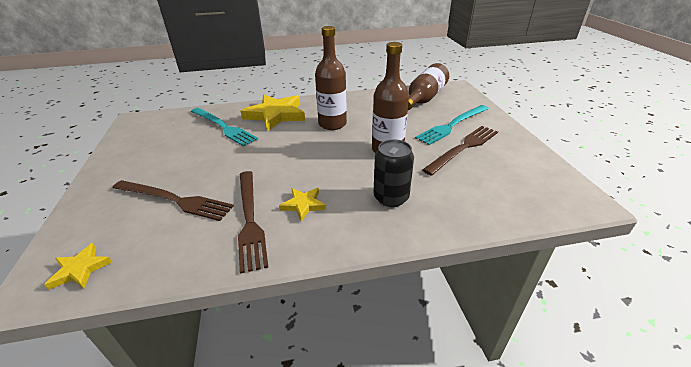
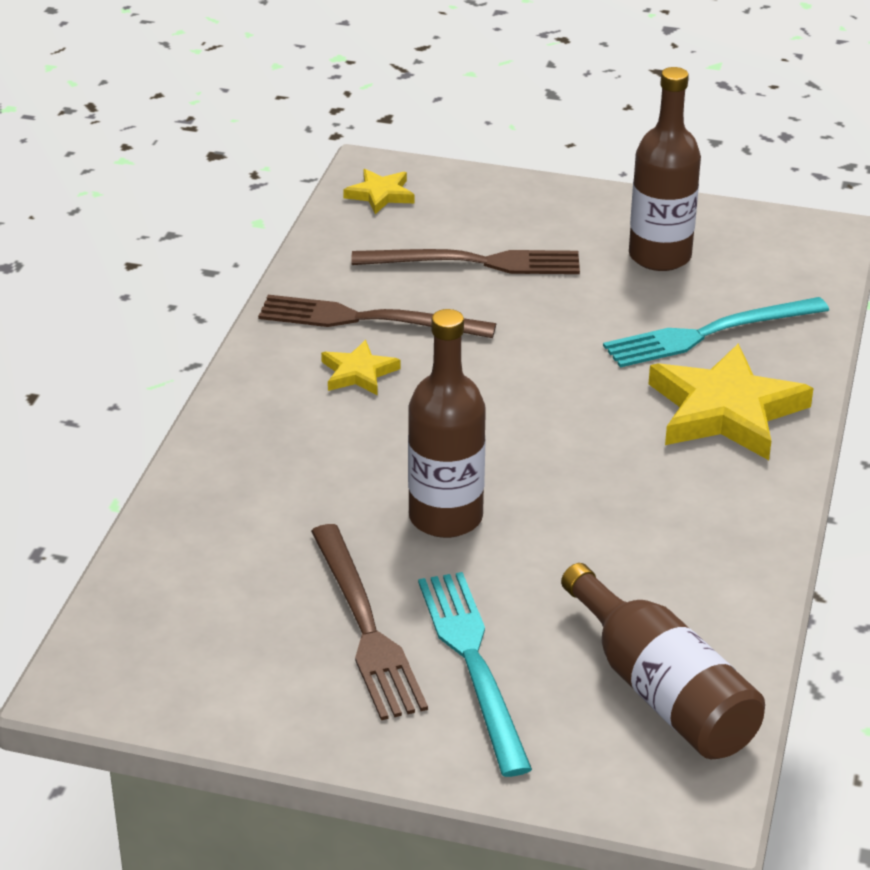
camera: 115 degrees right, 0 degrees up
(175, 200) = (475, 262): brown fork -> brown fork turned 135 degrees counterclockwise
(332, 124) = (618, 479): brown bottle -> brown bottle (660, 256)
(391, 198) = (297, 464): black can -> none

